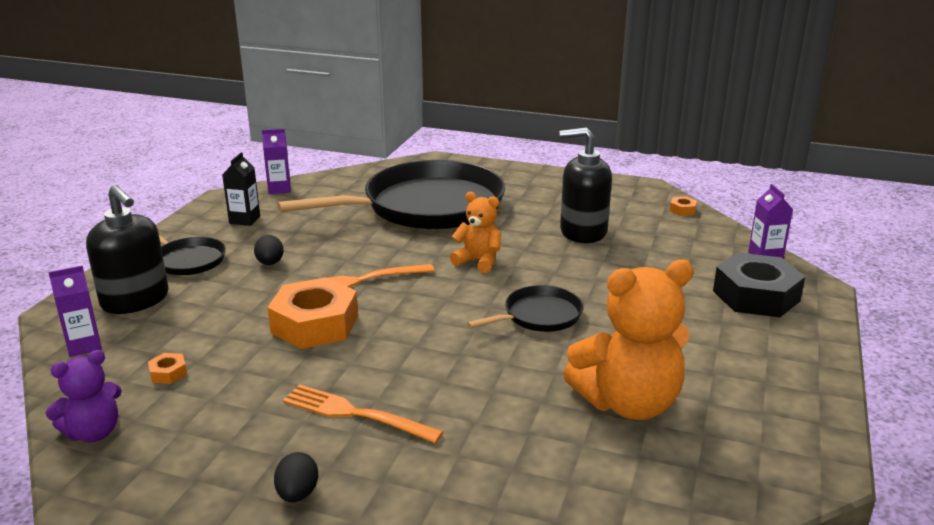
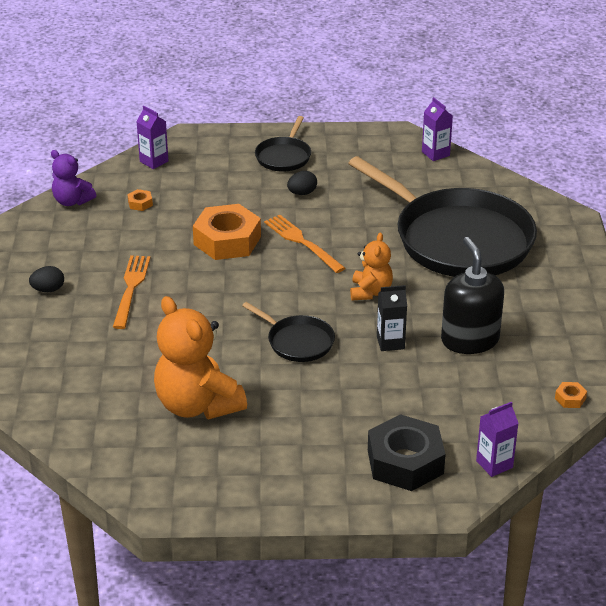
camera: 70 degrees right, 10 degrees up
(135, 300) = (217, 157): black soap dispenser -> none
(244, 220) = (365, 157): black carton -> black carton (390, 342)

